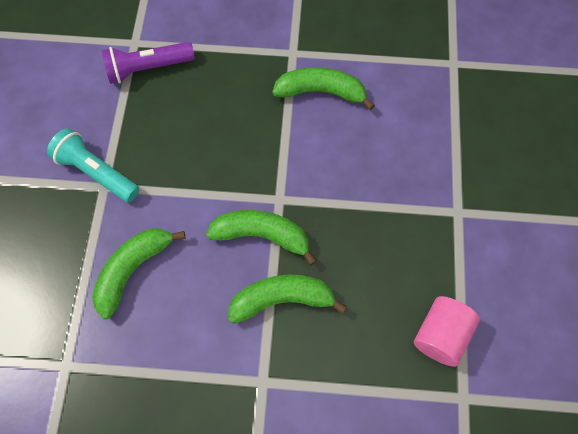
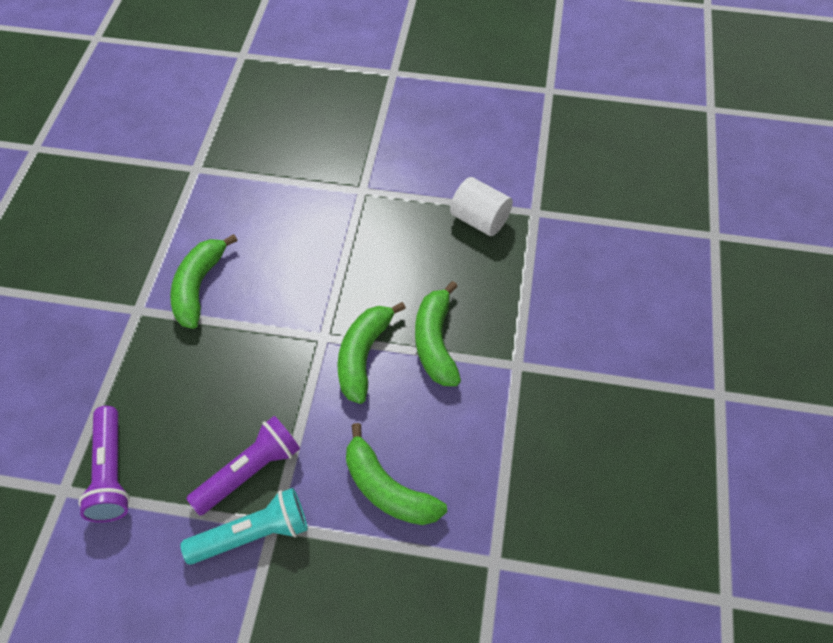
camera: 85 degrees left, 10 degrees down
(97, 173) = (253, 534): turquoise flashlight -> turquoise flashlight turned 150 degrees counterclockwise
(148, 161) = (249, 472): none -> purple flashlight
(441, 335) = (479, 220): pink cylinder -> white cylinder

